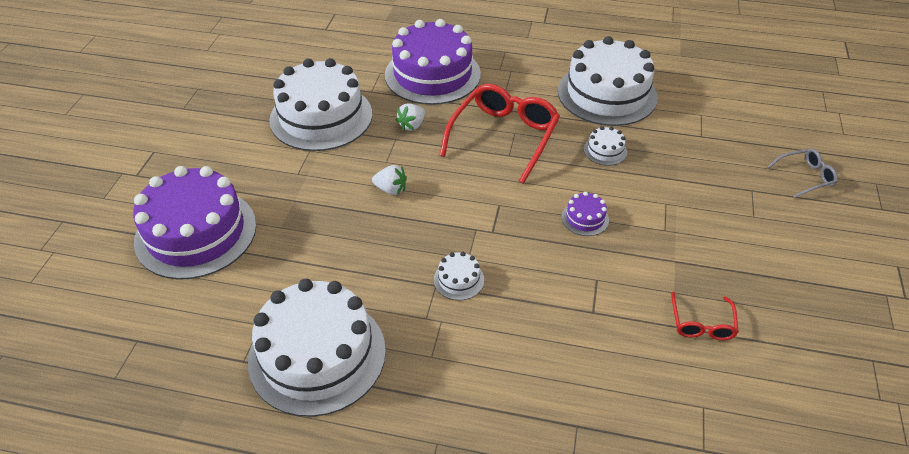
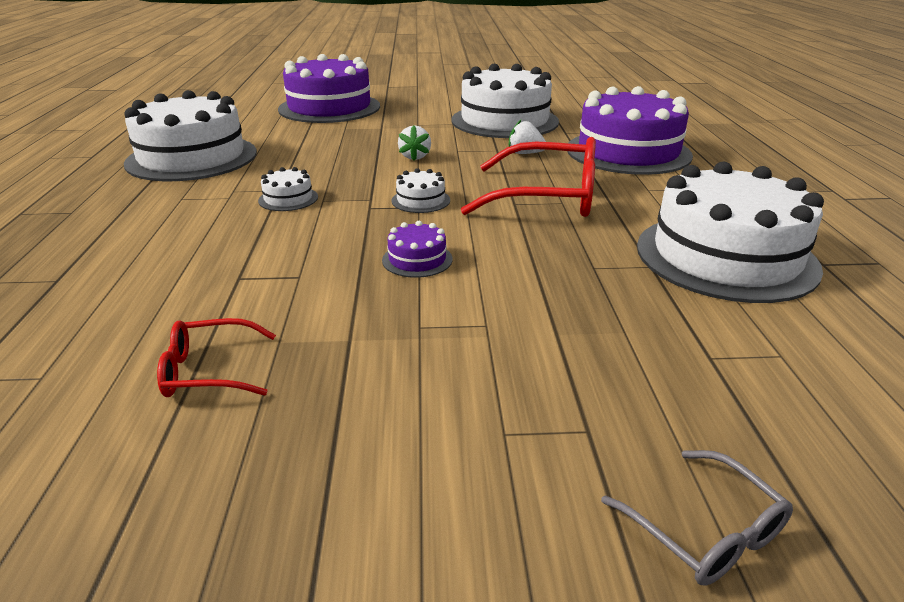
camera: 75 degrees right, 15 degrees down
(605, 150) = (578, 264): white cake -> white cake (420, 200)

